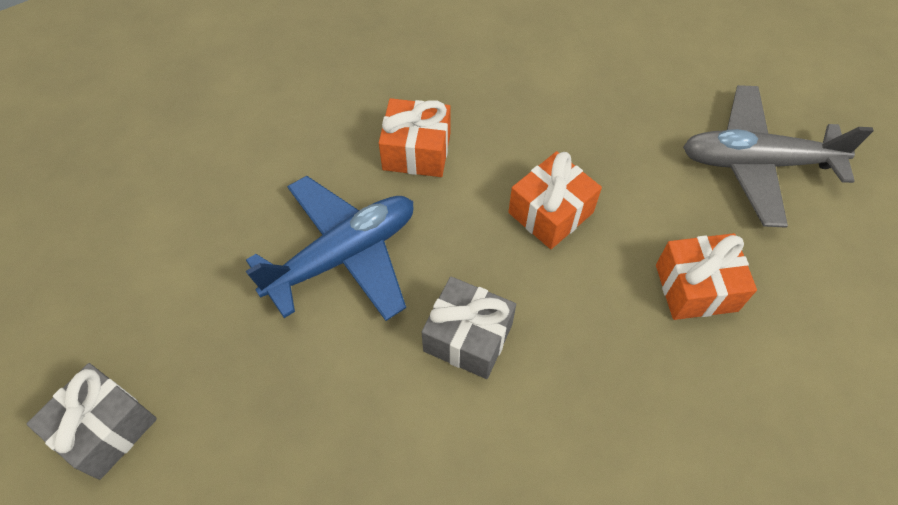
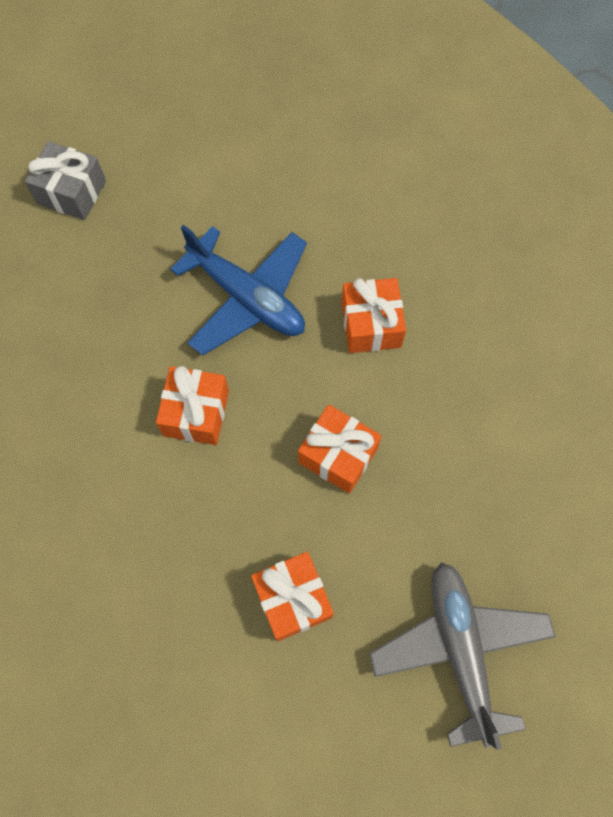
camera: 75 degrees right, 10 degrees up
(468, 338) = (196, 413): grey gift -> orange gift

